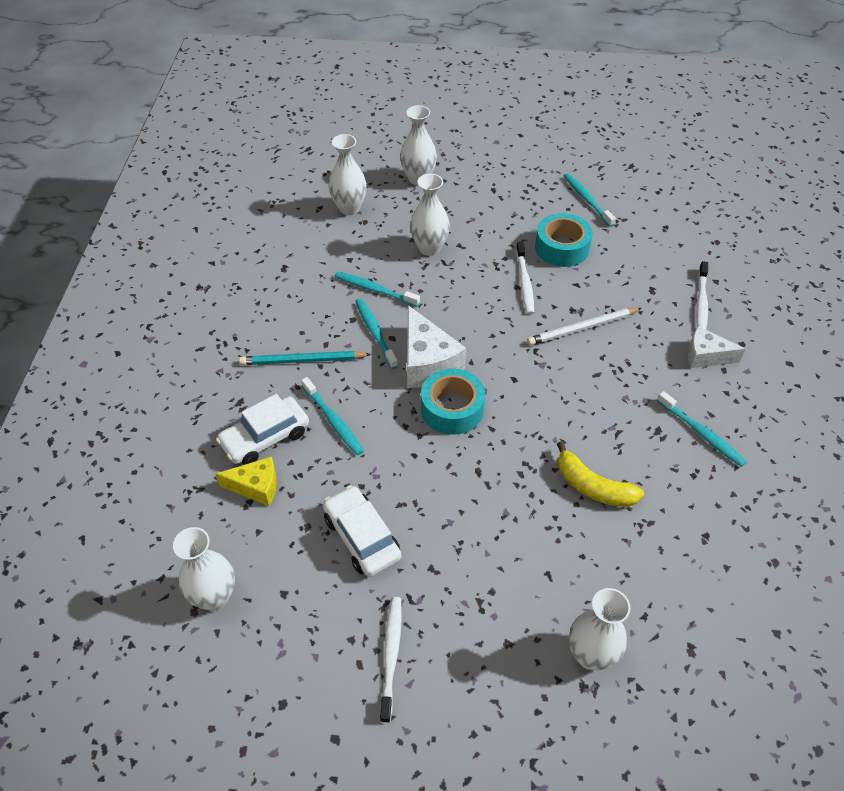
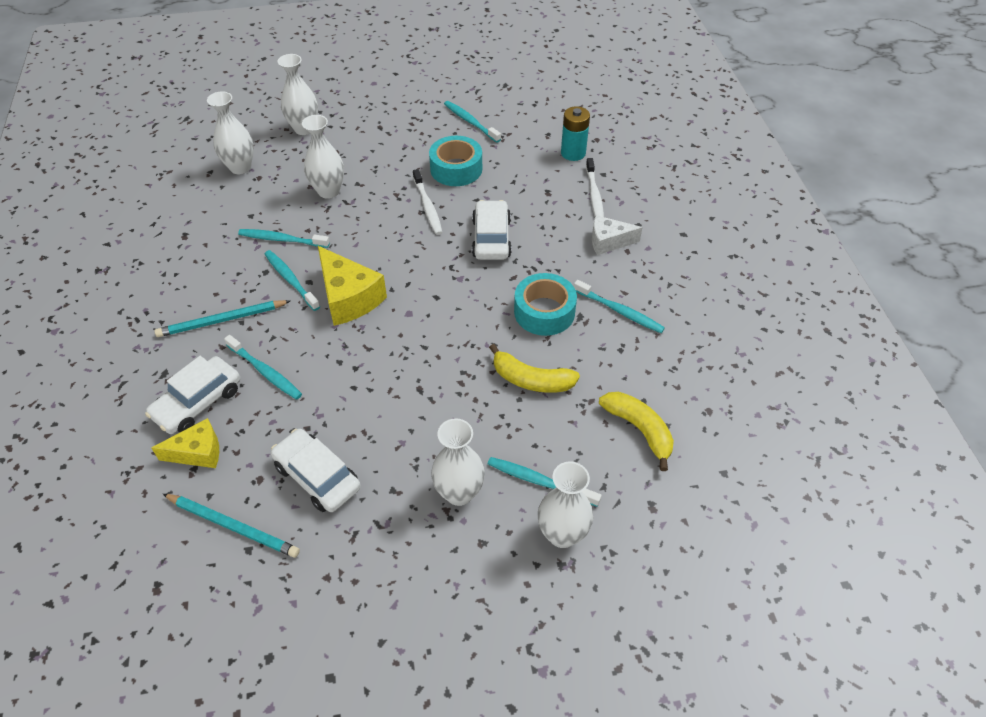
camera: 15 degrees left, 0 degrees up
(214, 597) = (175, 570): white vase -> white vase (459, 493)
(274, 567) = (233, 526): none -> turquoise pencil
(391, 655) = (370, 582): white toothbrush -> none
(427, 362) = (349, 298): white cheese -> yellow cheese
(452, 409) = (382, 336): turquoise tape -> turquoise tape (544, 312)
(579, 595) = (540, 481): none -> turquoise toothbrush
(583, 328) = (491, 238): white pencil -> white car
(688, 252) = (573, 153): none -> turquoise battery
(695, 565) = (639, 429): none -> yellow banana

